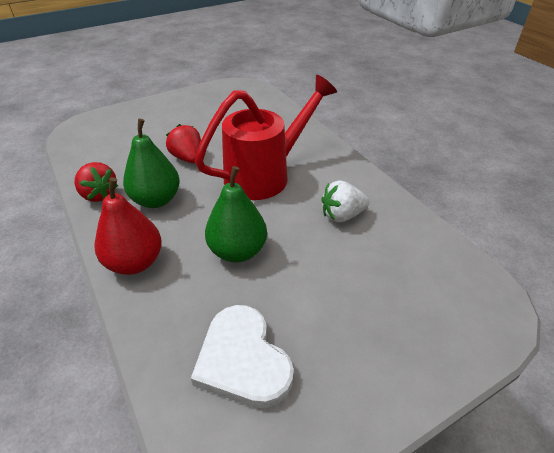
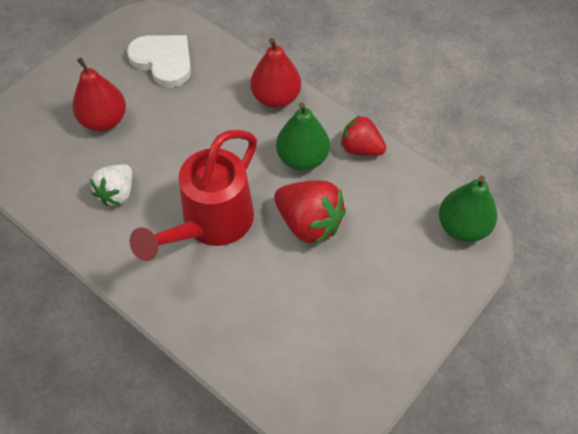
camera: 160 degrees right, 15 degrees up
(187, 158) = (309, 223): red strawberry -> red strawberry, size x1.51
(237, 251) = (199, 130): green pear -> green pear (462, 227)
(342, 215) = (117, 193): white strawberry -> white strawberry turned 150 degrees clockwise
(345, 293) = (104, 120): none -> red pear

